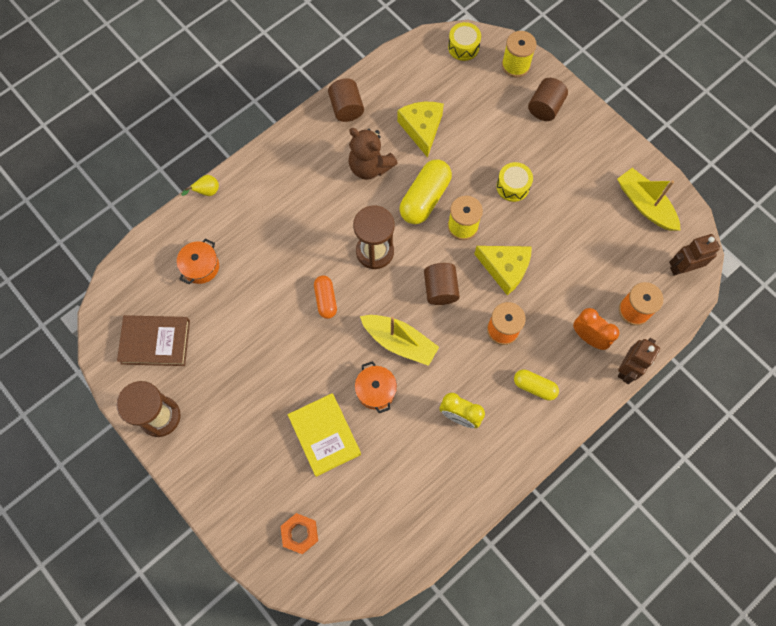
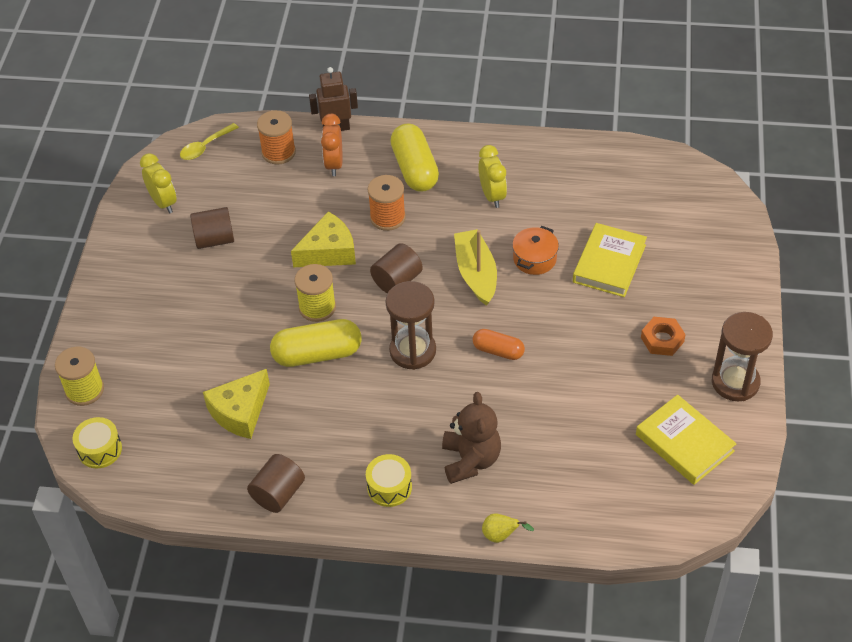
camera: 130 degrees left, 20 degrees down
(155, 342) = (684, 443): brown book -> yellow book
(201, 267) = (579, 471): orange pot -> none
(300, 533) = (696, 223): orange nut -> orange nut (662, 339)
(326, 300) = (498, 351): orange capsule -> orange capsule turned 75 degrees clockwise
(370, 167) = (327, 421): brown teddy bear -> brown teddy bear (470, 460)
(505, 269) = (329, 252): yellow cheese -> yellow cheese turned 75 degrees clockwise
(513, 186) = (236, 300): yellow drum -> yellow drum (389, 487)
(534, 387) = (414, 169): yellow capsule -> yellow capsule, size x1.70
(545, 107) = (118, 334): brown cylinder -> brown cylinder (214, 239)
(645, 205) = (163, 202): yellow boat -> yellow clock
(682, 268) = (205, 147): brown robot -> yellow spoon

